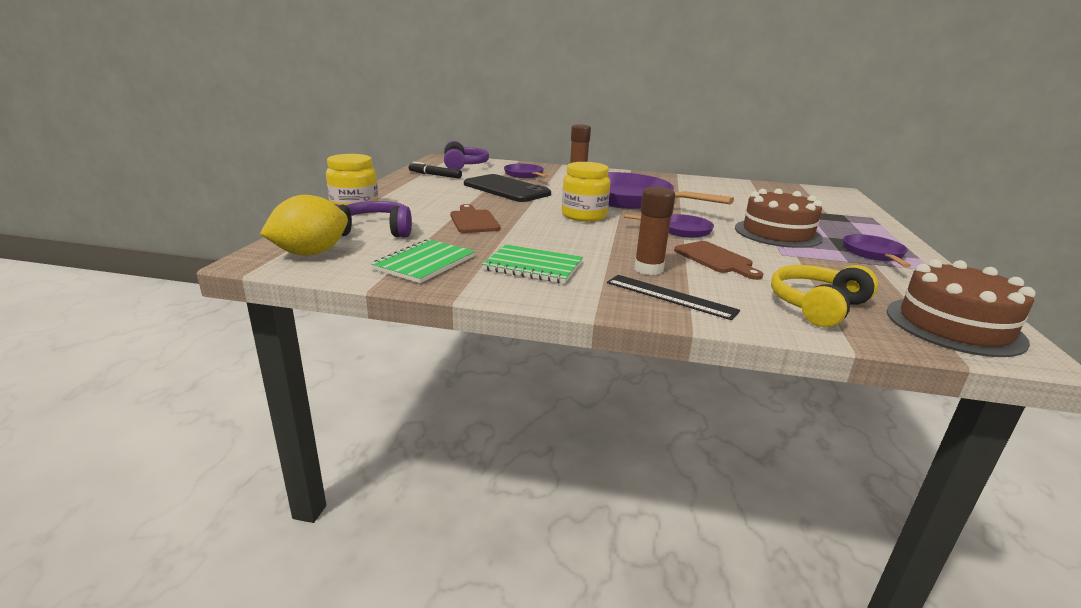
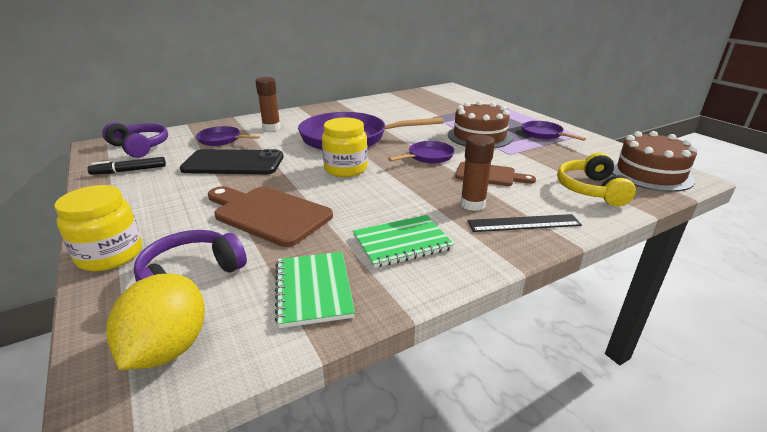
camera: 40 degrees left, 5 degrees up
(473, 221) = (268, 214): brown cutting board -> brown cutting board, size x1.58

